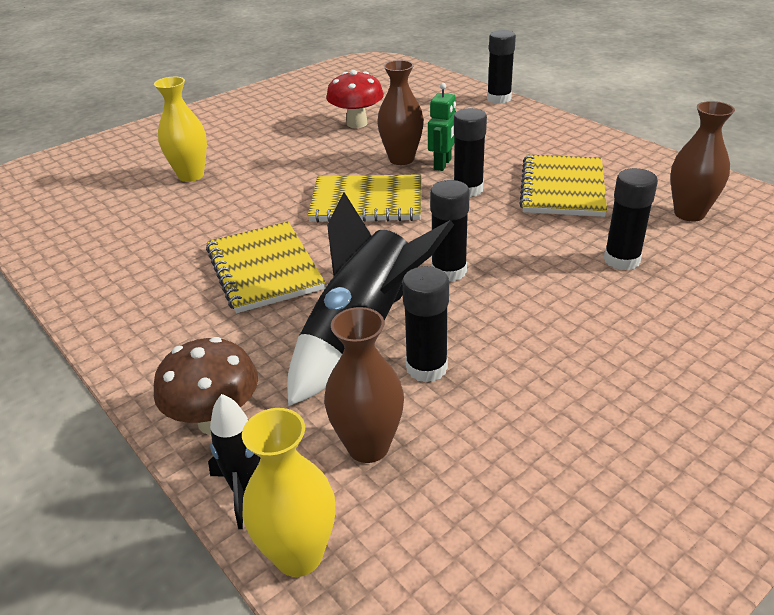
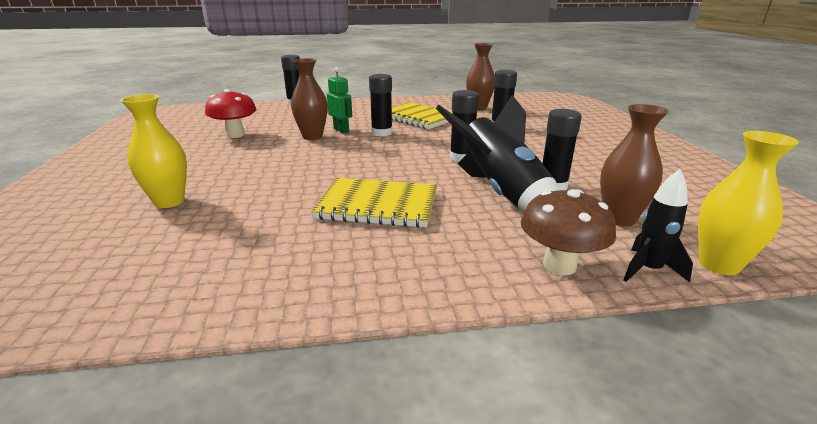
camera: 60 degrees left, 10 degrees down
(367, 202) = (346, 156): yellow notebook -> none

